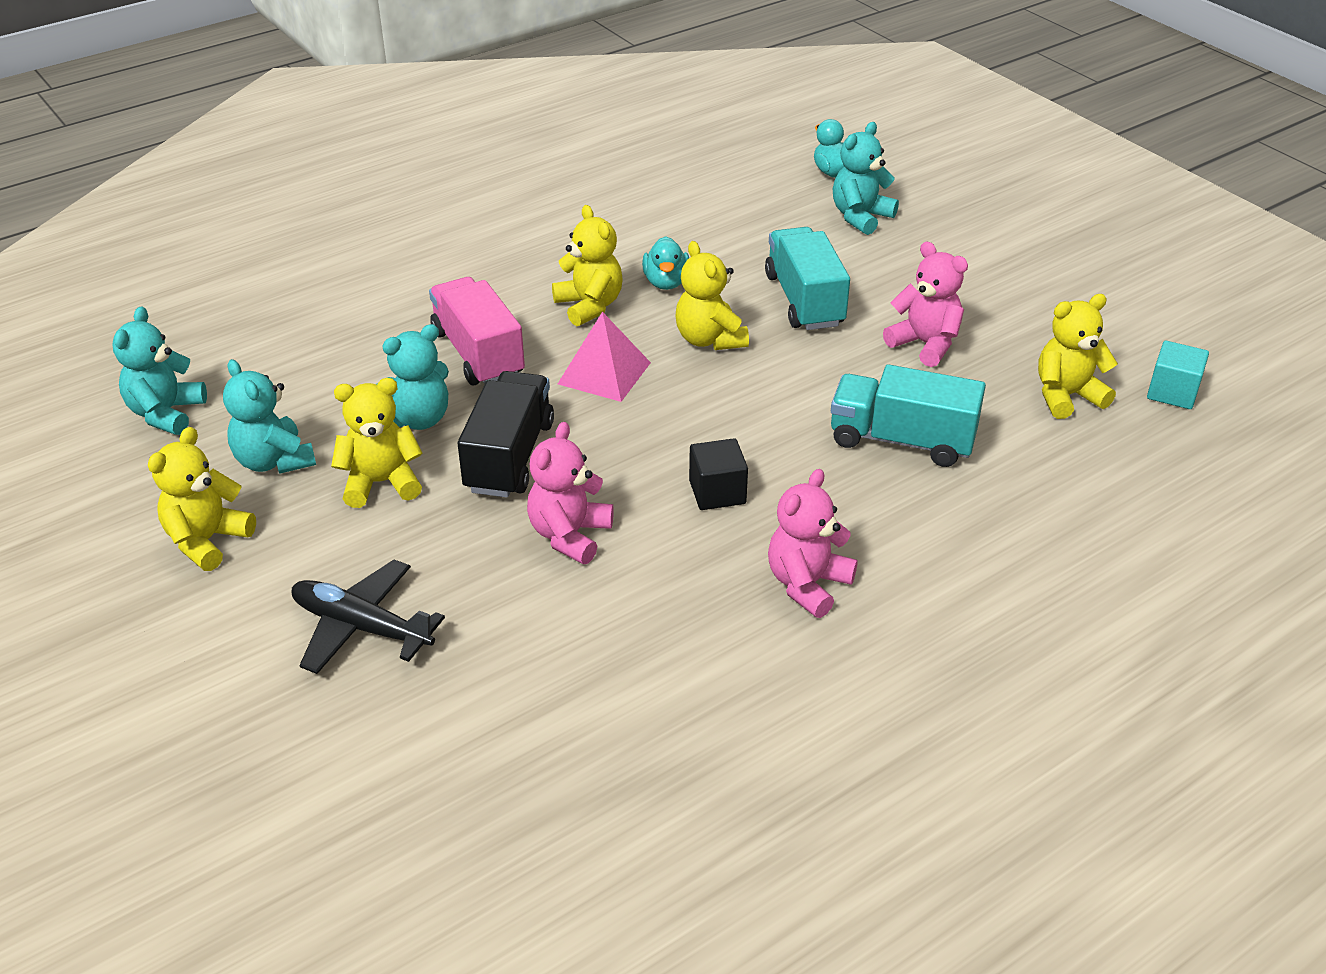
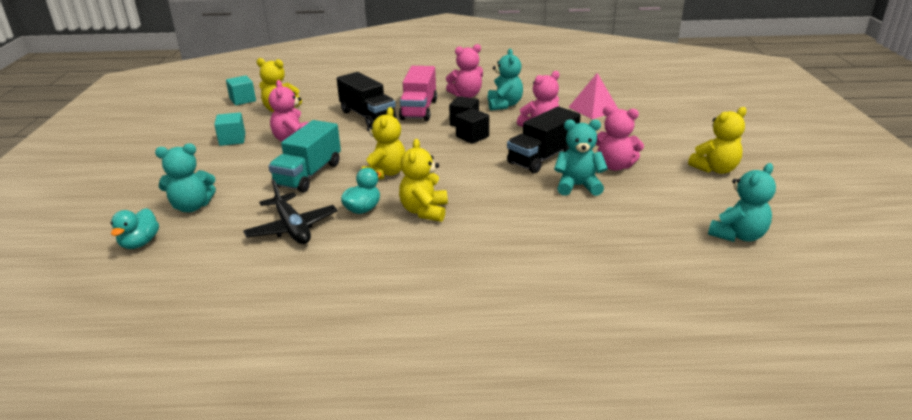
camera: 145 degrees left, 10 degrees down
(274, 461) = (670, 191): turquoise teddy bear -> turquoise teddy bear (504, 105)
(361, 627) = (648, 126): black plane -> black plane (292, 228)
(381, 483) = (614, 166): yellow teddy bear -> pink teddy bear
(478, 354) = (518, 207): pink truck -> pink truck (419, 110)
(604, 373) = (458, 176): pink pyramid -> pink pyramid (593, 109)
(666, 461) = (472, 137): none -> black cube
(901, 440) = (367, 116): turquoise truck -> black truck
(1009, 312) = (232, 140): none -> turquoise cube

